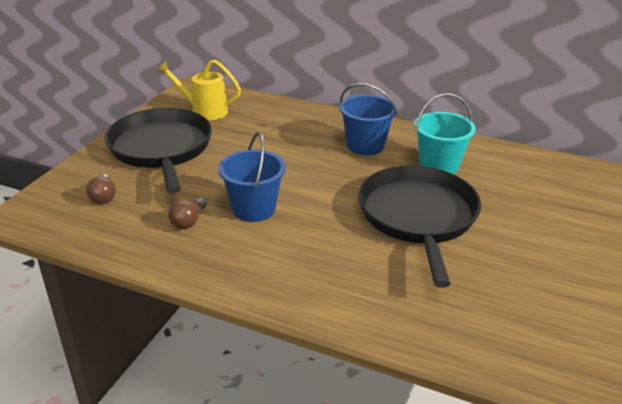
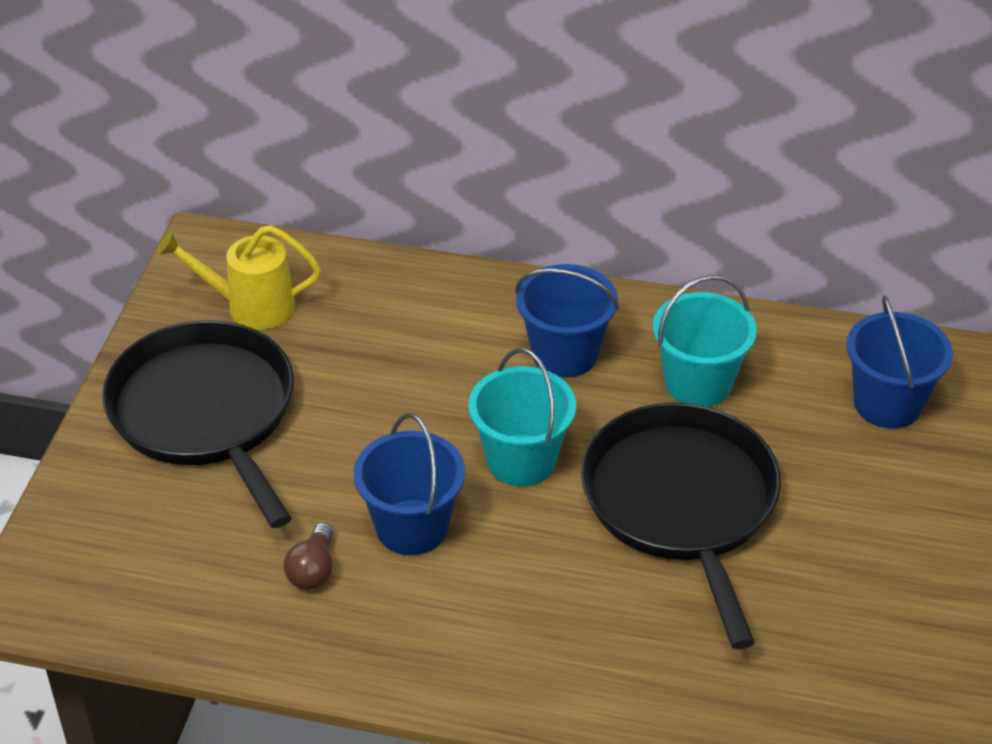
camera: 10 degrees left, 10 degrees up
(103, 197) = (149, 540): brown light bulb -> none
(327, 187) = (521, 460): none -> turquoise bucket
(552, 186) = (887, 404): none -> blue bucket

